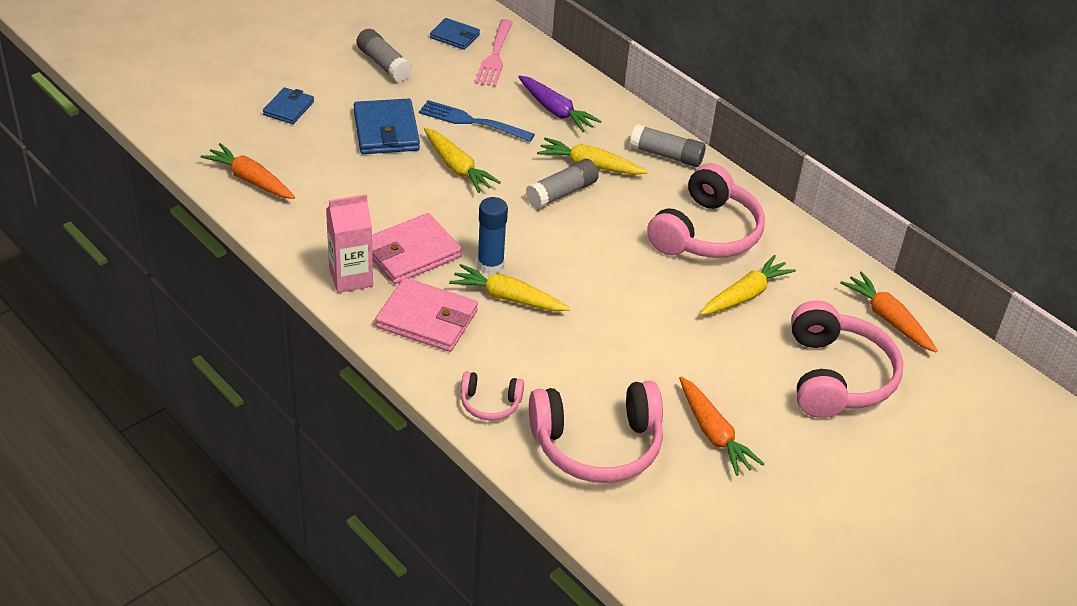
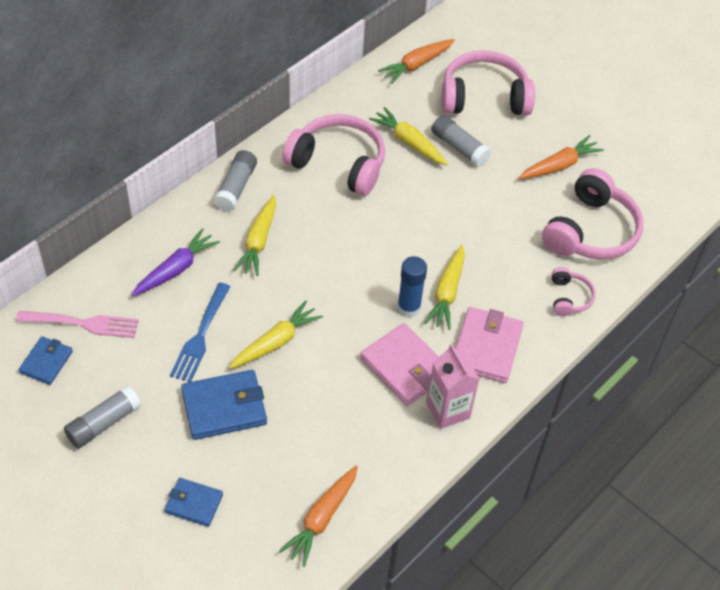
camera: 95 degrees left, 10 degrees up
(561, 193) = (302, 261): grey glue stick -> grey glue stick (459, 147)
(597, 445) = (590, 231): pink headphones -> pink headphones turned 45 degrees clockwise

